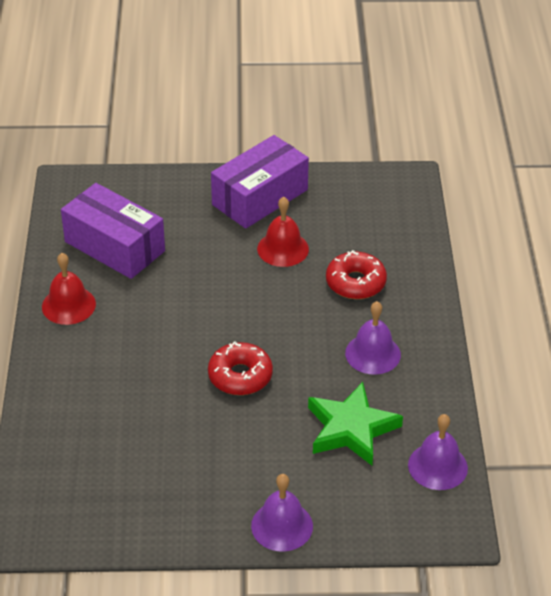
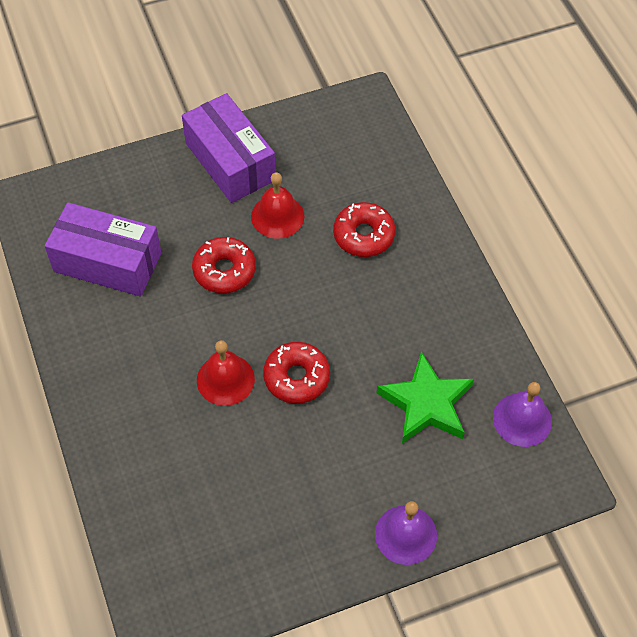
camera: 20 degrees left, 15 degrees up
(68, 305) = (90, 347): red bell -> red bell (225, 379)
(214, 278) = (224, 270): none -> red donut
(260, 197) = (230, 161): purple box -> purple box turned 60 degrees counterclockwise
(373, 354) = (412, 312): purple bell -> none

